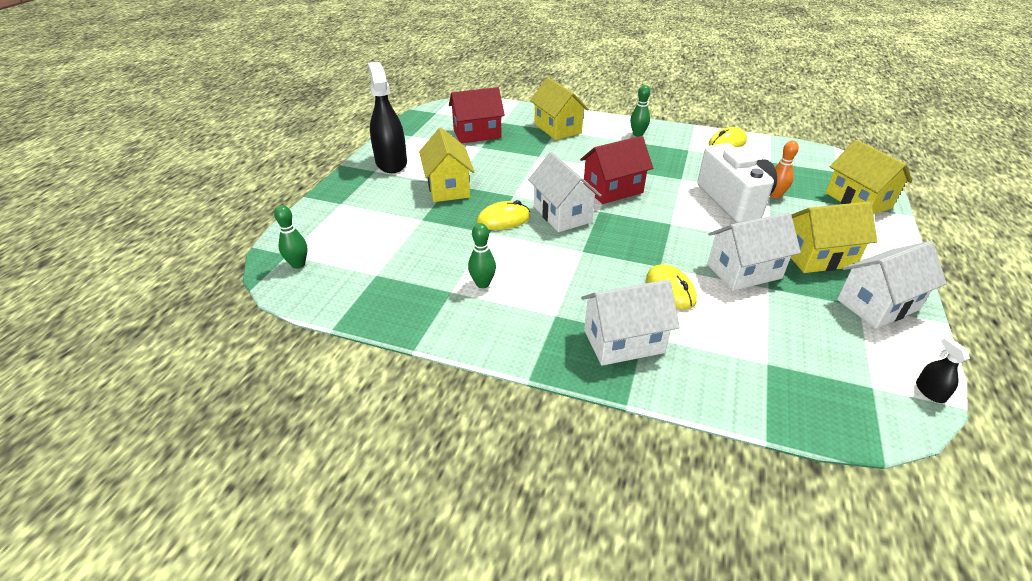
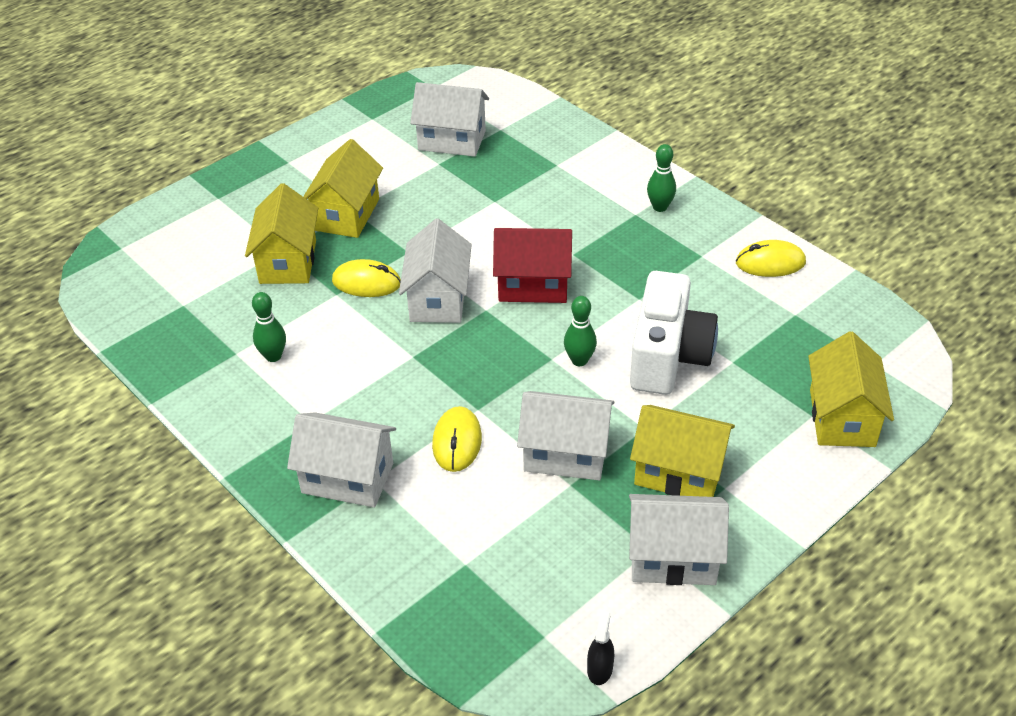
camera: 30 degrees right, 5 degrees up
(298, 264) = (122, 264): green bowling pin -> green bowling pin (579, 360)
(391, 163) = (314, 156): black spray bottle -> none
(477, 134) = (452, 140): red house -> white house
(557, 128) = (562, 163): yellow house -> yellow house (288, 262)
(775, 195) = (734, 368): orange bowling pin -> none

